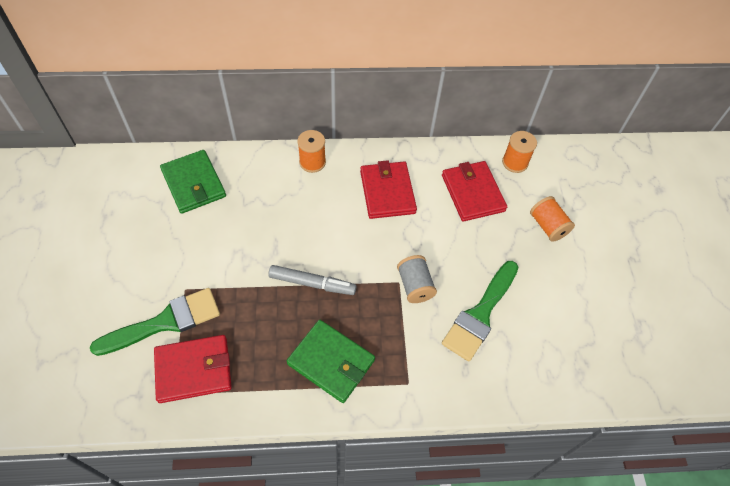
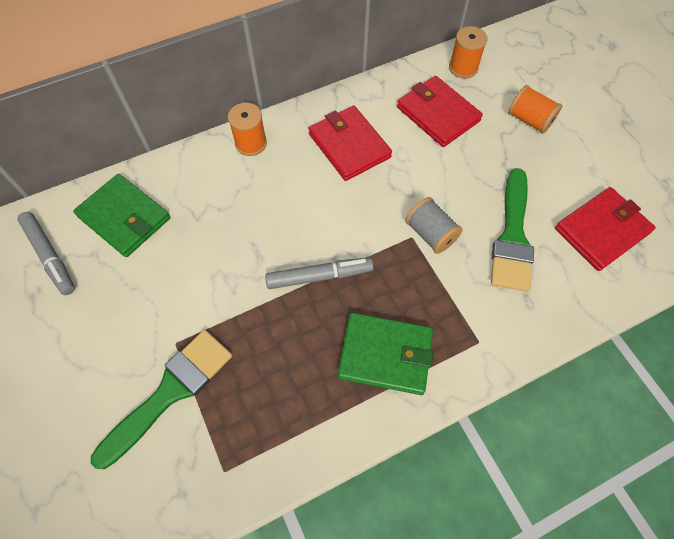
camera: 20 degrees left, 5 degrees up
(130, 192) = (50, 256): none -> grey marker
(194, 370) = (233, 433): red wallet -> red wallet (602, 230)

